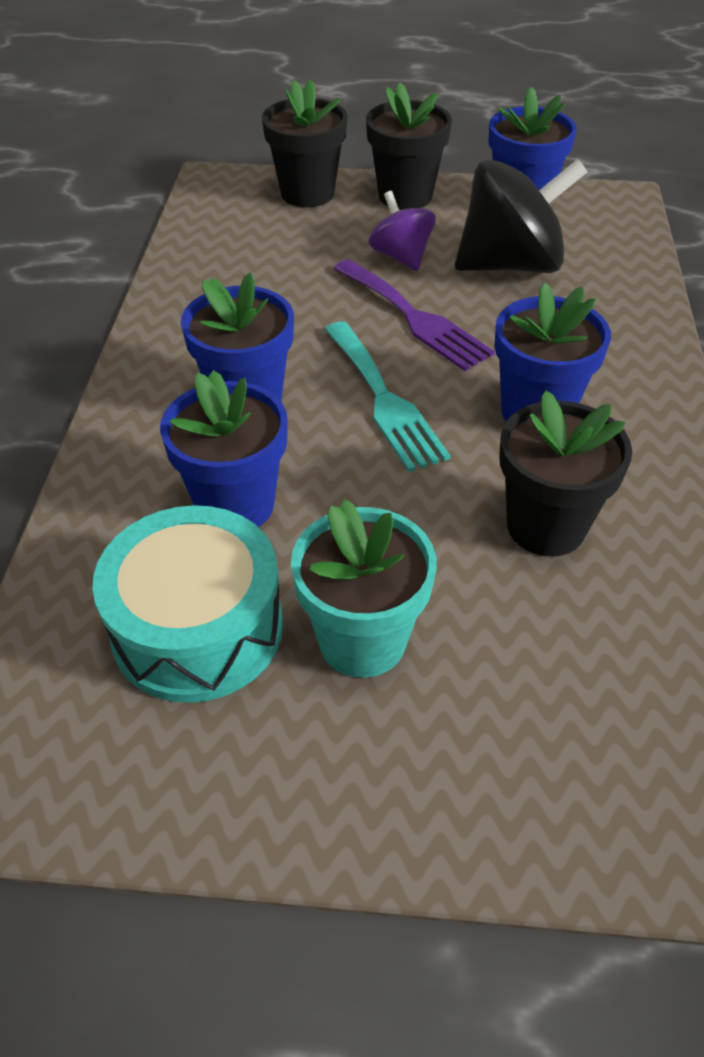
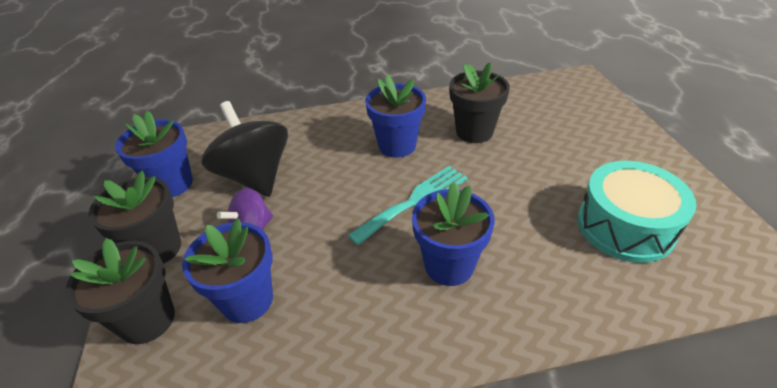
camera: 105 degrees left, 5 degrees down
(235, 505) = (538, 240): blue flower pot -> blue flower pot (247, 300)
(362, 640) = (580, 170): turquoise flower pot -> none
(414, 318) = (327, 207): purple fork -> none

